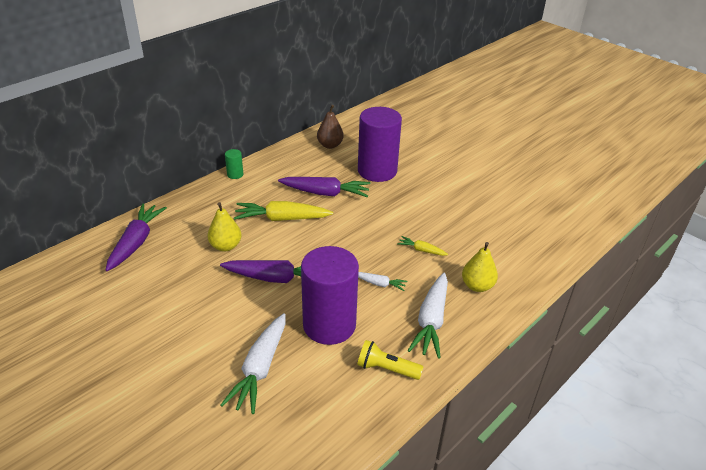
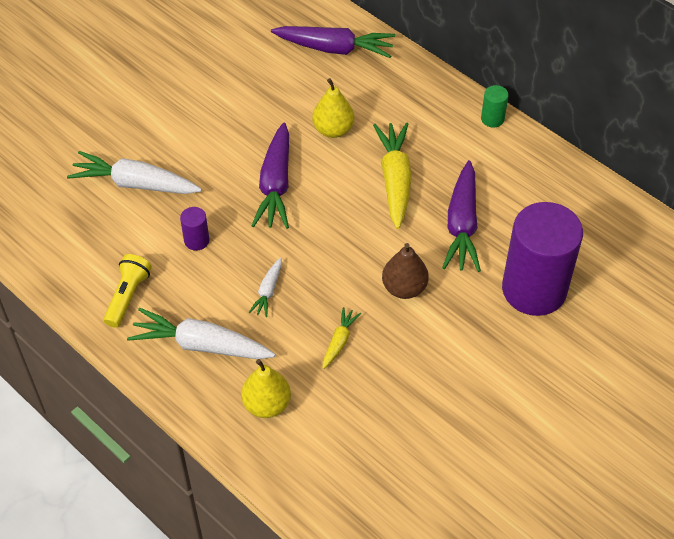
camera: 90 degrees right, 15 degrees up
(329, 325) = (196, 240): purple cylinder -> purple cylinder, size x0.40
(330, 145) = (598, 225): brown pear -> brown pear (404, 288)

